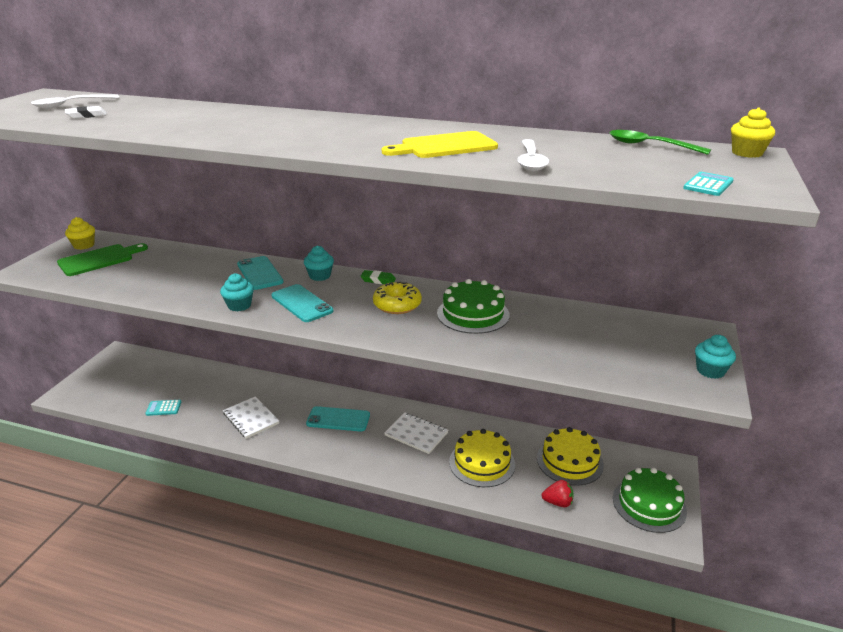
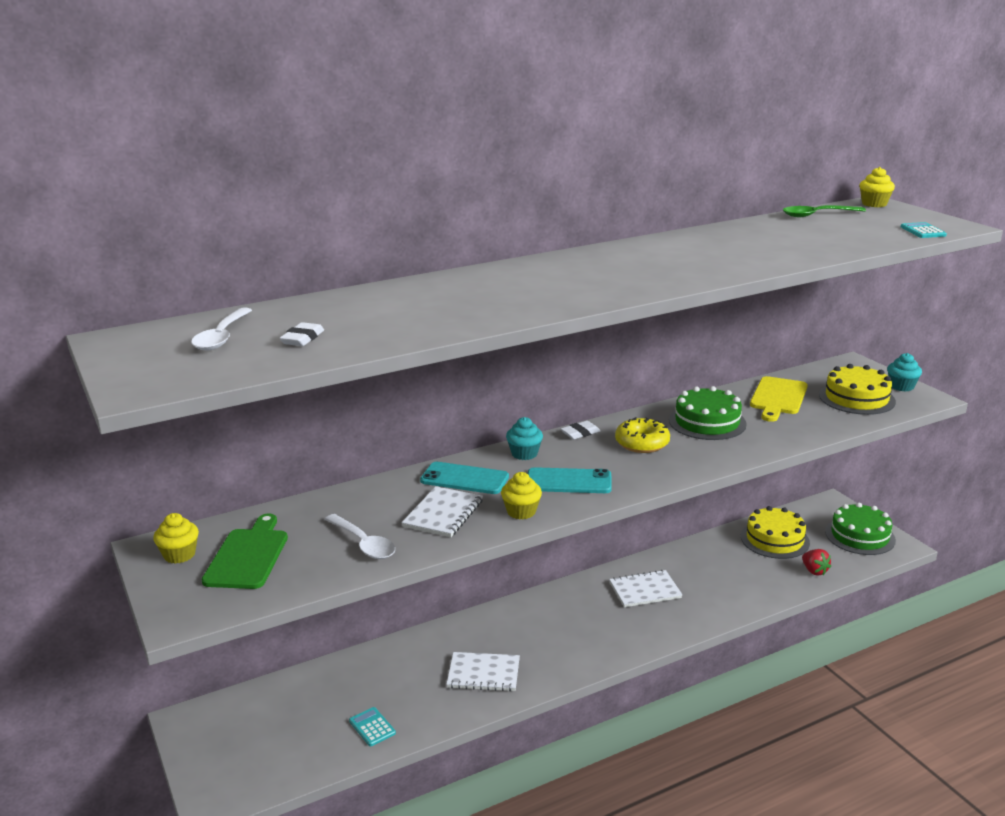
camera: 45 degrees left, 5 degrees down
(163, 408) = (372, 727): turquoise calculator -> turquoise calculator turned 105 degrees clockwise
(207, 285) = (443, 514): none -> white notebook
(239, 305) = (521, 512): turquoise cupcake -> yellow cupcake
(338, 419) = (563, 621): turquoise phone -> none
(378, 280) = (580, 433): green eraser -> white eraser
(444, 146) = (715, 256): yellow cutting board -> yellow cutting board (778, 398)
(482, 463) = (726, 579): yellow cake -> yellow cake (856, 398)
(531, 161) = (799, 248): white spoon -> white spoon (364, 544)
(558, 502) = (814, 571): red strawberry -> red strawberry turned 105 degrees clockwise

